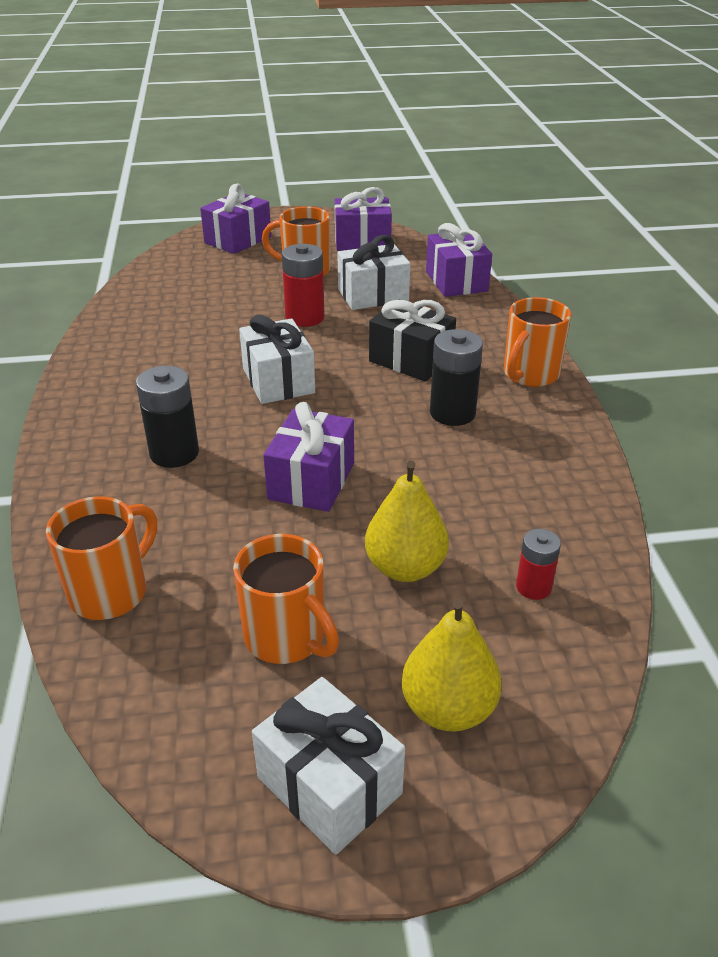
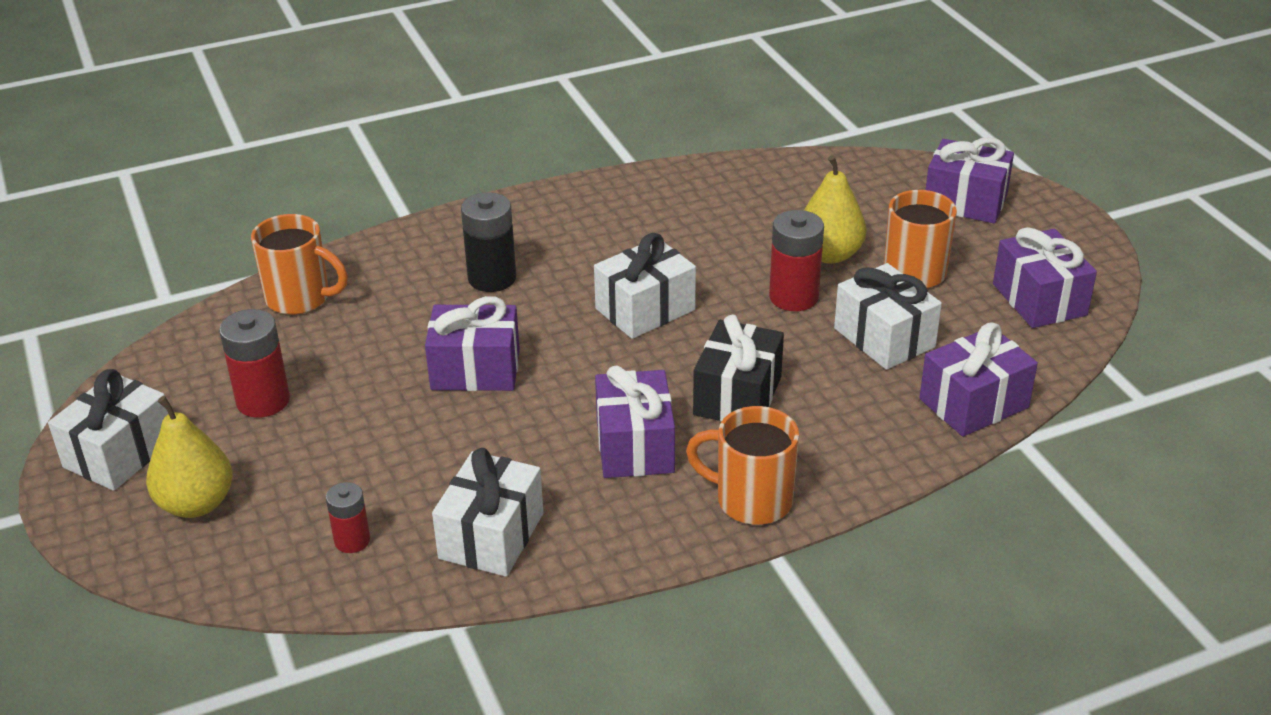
camera: 75 degrees right, 0 degrees up
(287, 638) = (263, 401): orange mug -> red battery
(405, 568) = (362, 452): yellow pear -> yellow pear (829, 254)
(452, 413) = (635, 446): black battery -> purple gift
(544, 500) = (491, 536): none -> white gift

